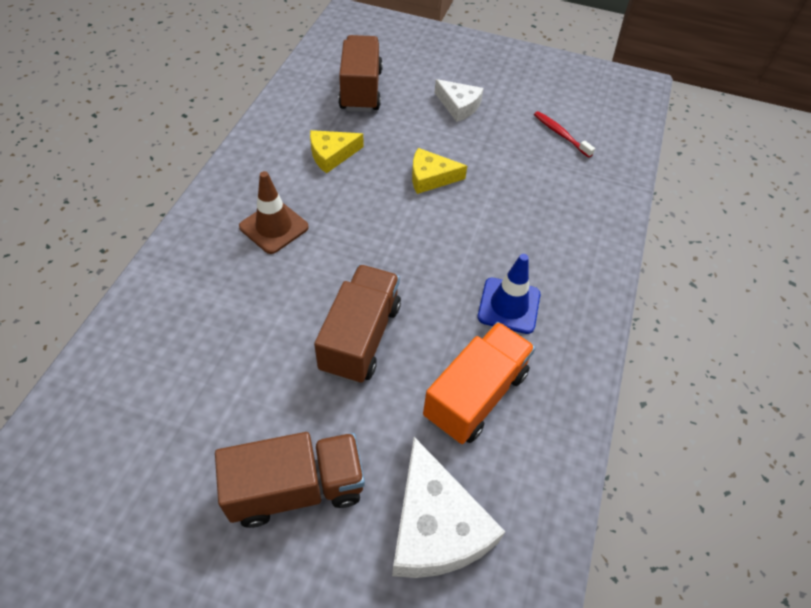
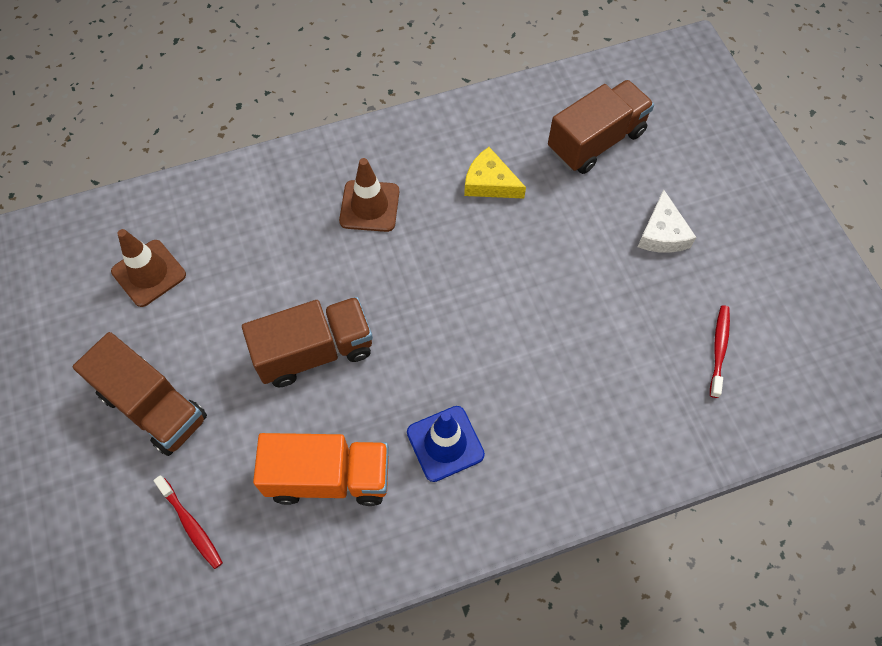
camera: 55 degrees right, 10 degrees up
(162, 411) = (149, 273): none -> brown traffic cone
(431, 177) = (540, 277): yellow cheese -> none
(435, 526) = (191, 525): white cheese -> red toothbrush

